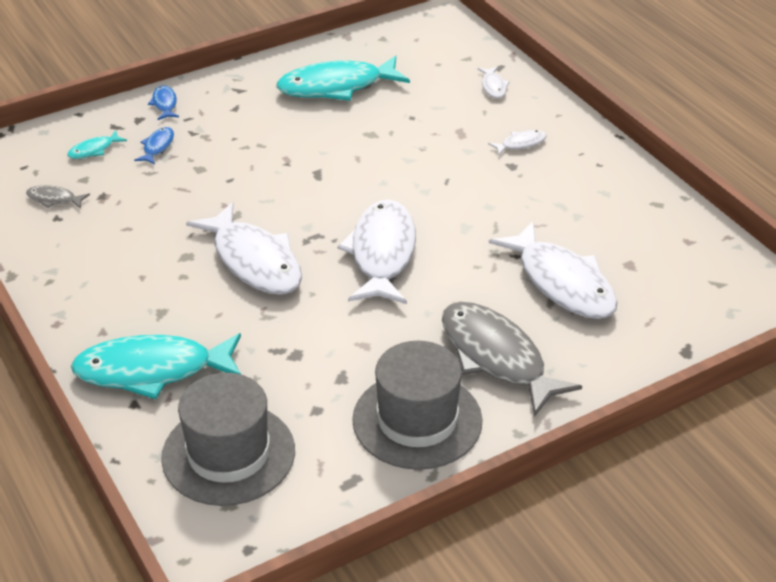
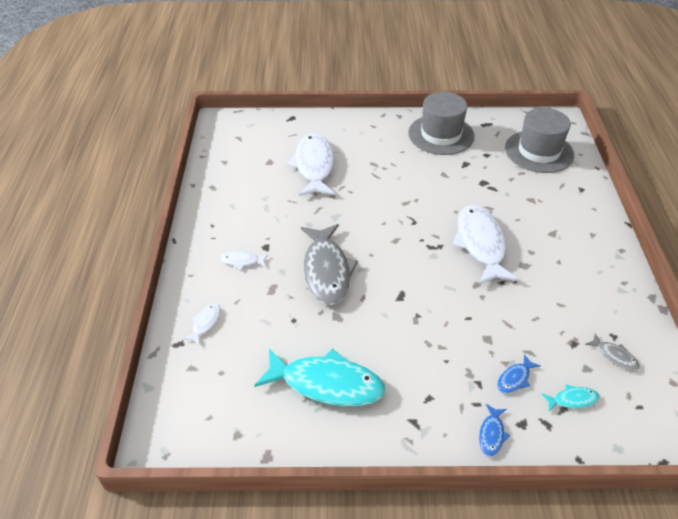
camera: 150 degrees left, 5 degrees up
(152, 370) = (567, 202): turquoise fish -> none
(382, 253) = (398, 219): white fish -> none
(496, 357) = (381, 145): grey fish -> grey fish (326, 271)

